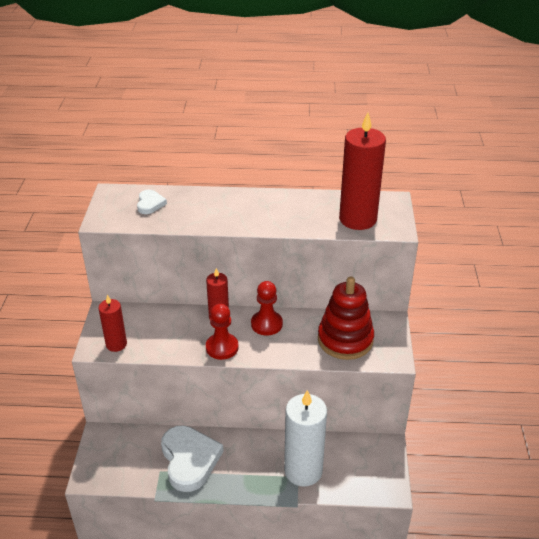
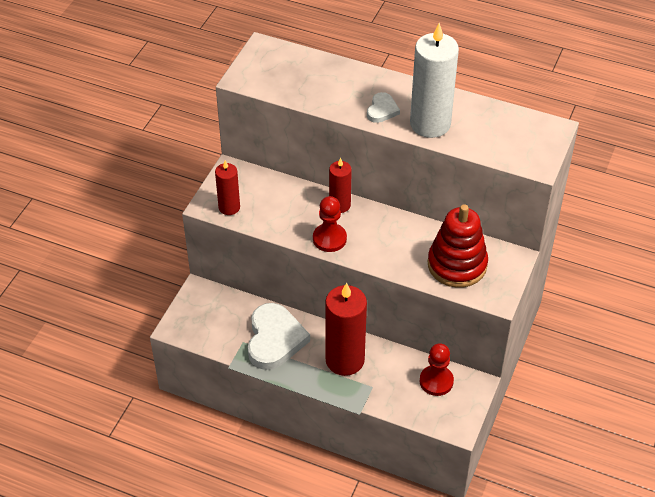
camera: 20 degrees right, 10 degrees up
(150, 204) = (296, 70): white heart -> white heart (382, 110)
(266, 324) = (384, 226): red pawn -> red pawn (436, 381)
(303, 470) = (380, 382): white candle -> white candle (430, 124)
(357, 219) = (502, 142): red candle -> red candle (345, 360)

